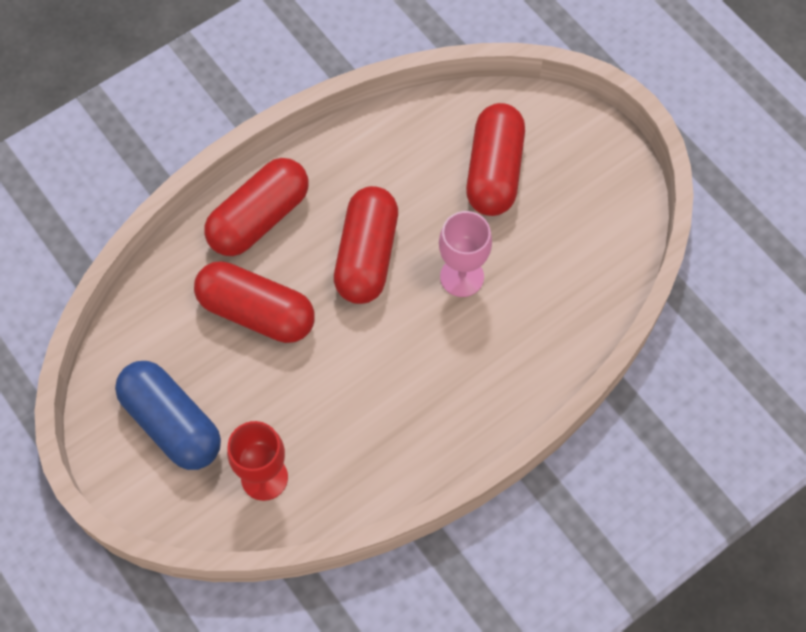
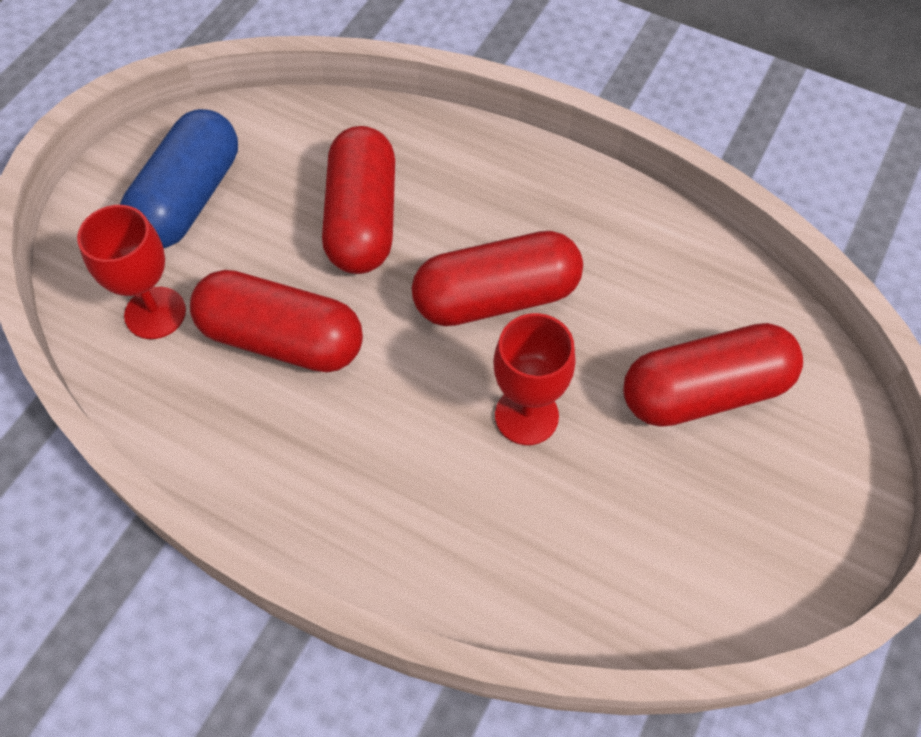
camera: 65 degrees right, 5 degrees down
(259, 218) = (483, 173): red capsule -> red capsule (282, 339)
(462, 277) = (526, 416): pink goblet -> red goblet

